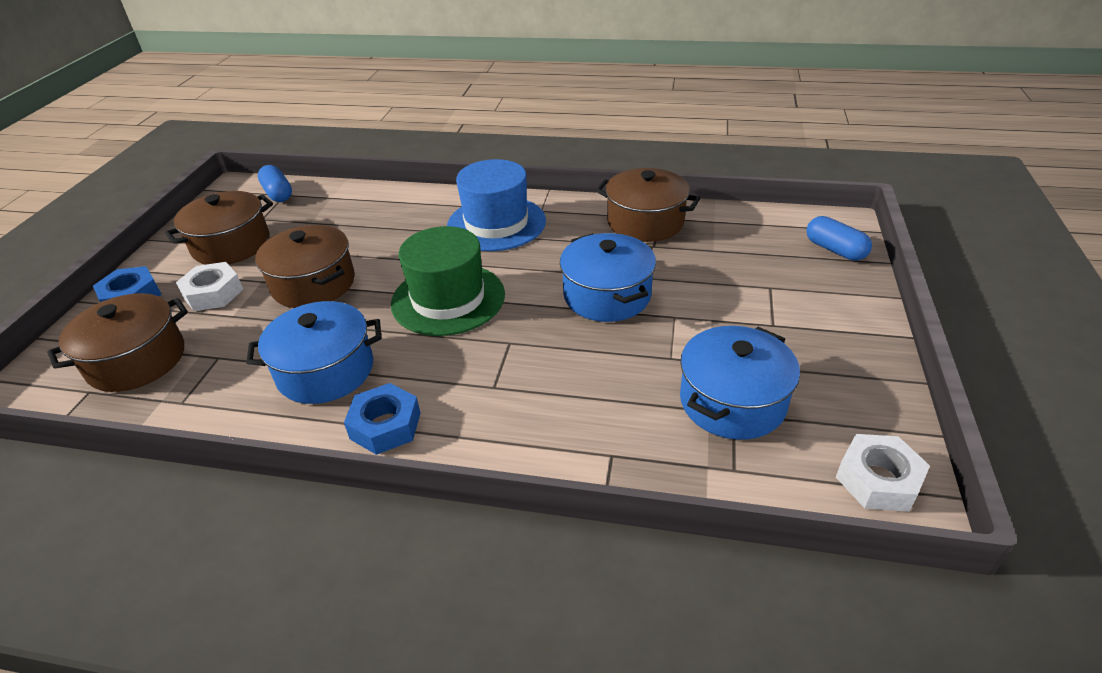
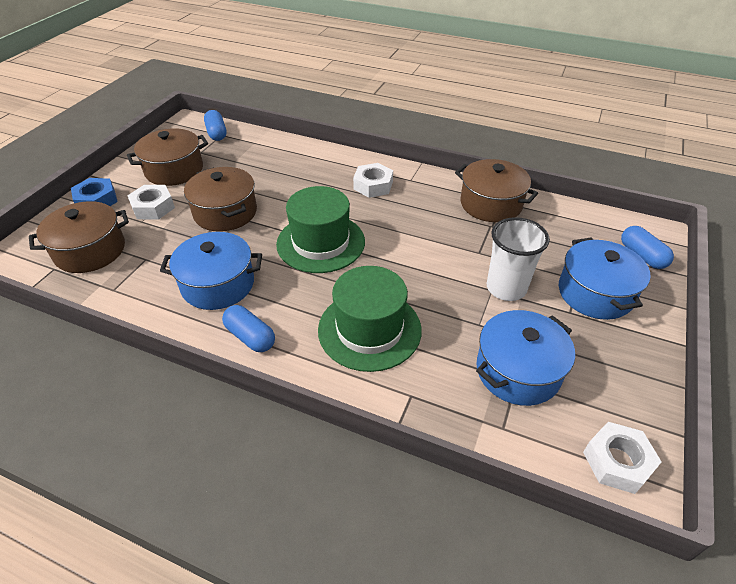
camera: 10 degrees right, 5 degrees up
(385, 425) = (250, 337): blue nut -> blue capsule
(496, 223) = (373, 185): blue hat -> white nut
(538, 388) = (369, 329): none -> green hat
(607, 295) = (443, 262): blue pot -> blue pot (595, 293)
(690, 311) = (506, 288): none -> white cup

